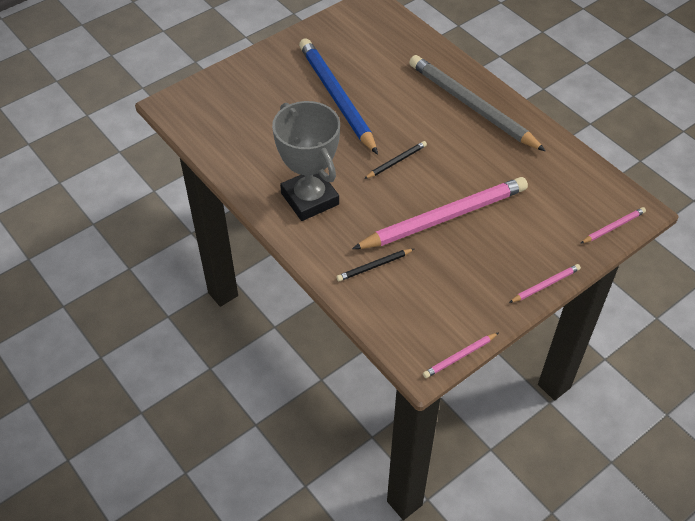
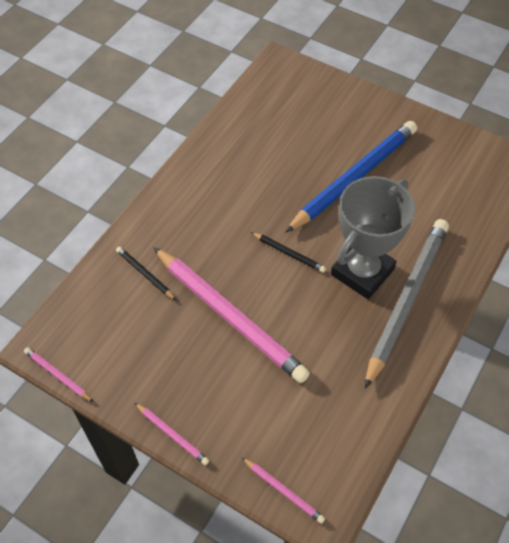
camera: 70 degrees right, 5 degrees up
(310, 199) = (209, 199): grey trophy -> grey trophy (362, 272)

